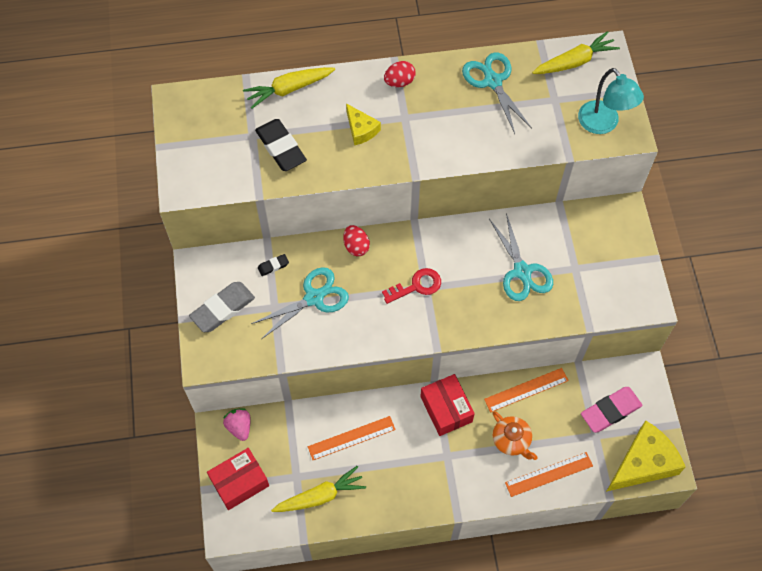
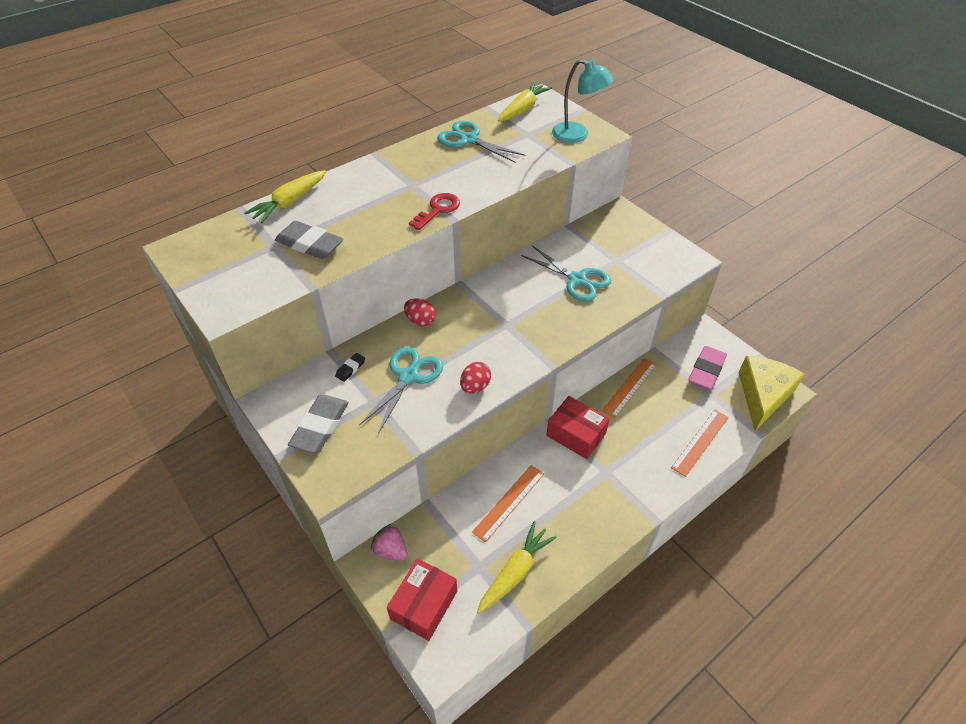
camera: 30 degrees left, 15 degrees down
(281, 147) = (310, 244): black eraser -> grey eraser
(361, 129) = (378, 206): yellow cheese -> none
(399, 82) = (389, 165): red egg -> red egg (475, 386)
(417, 286) = (497, 327): red key -> red key (438, 209)
(511, 440) = (649, 431): orange teapot -> none

